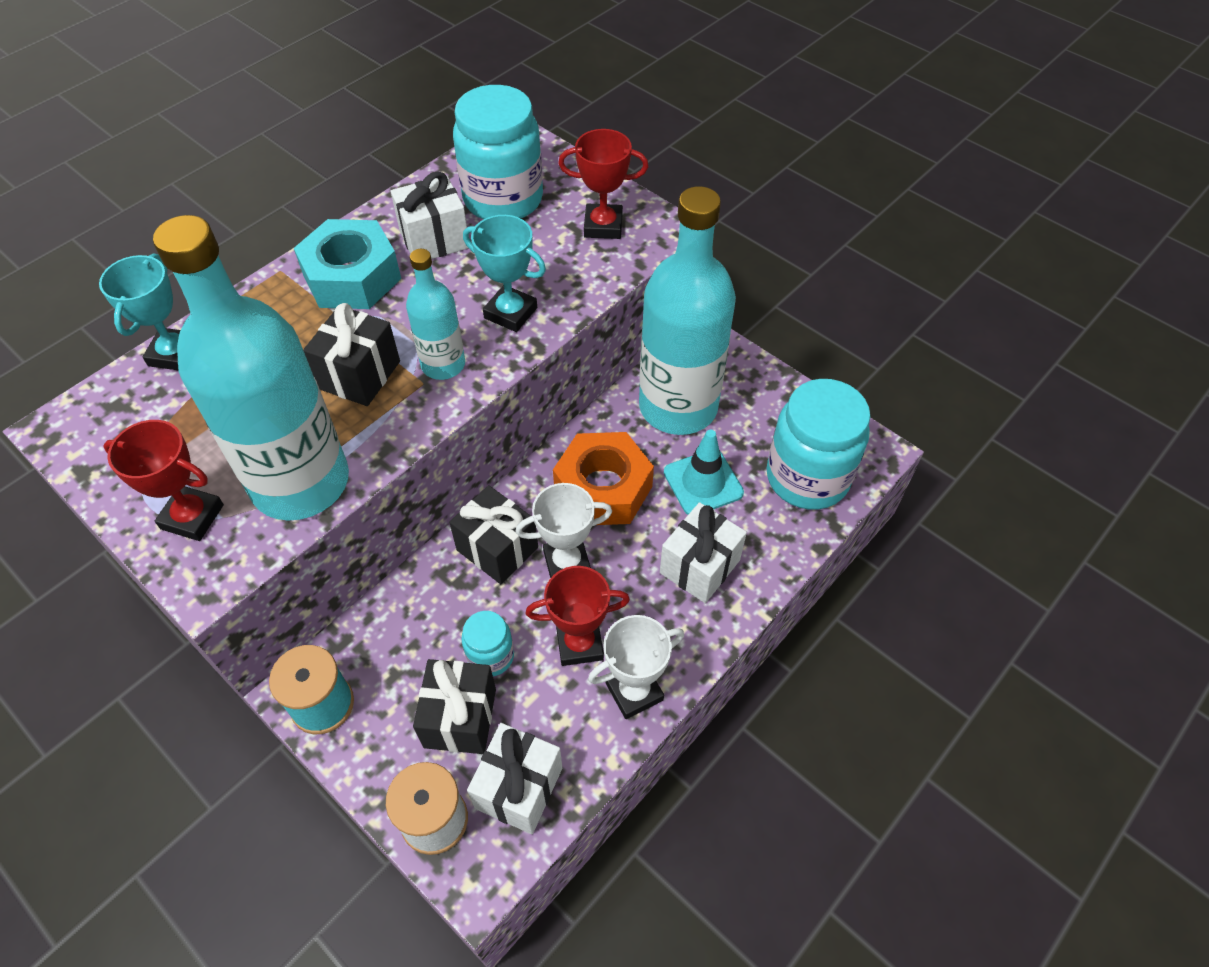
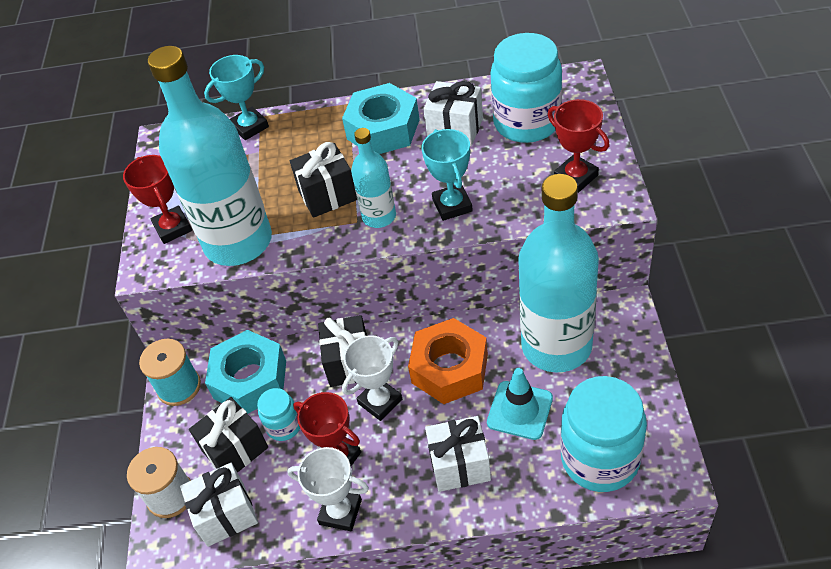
camera: 50 degrees right, 5 degrees down
(403, 638) = (250, 379): none -> turquoise nut
(567, 563) = (380, 401): white trophy -> white trophy turned 75 degrees counterclockwise

